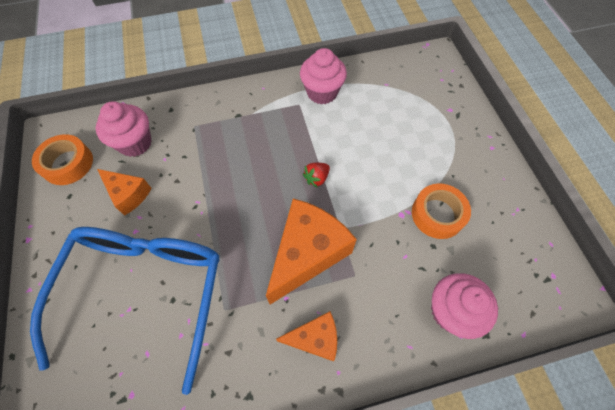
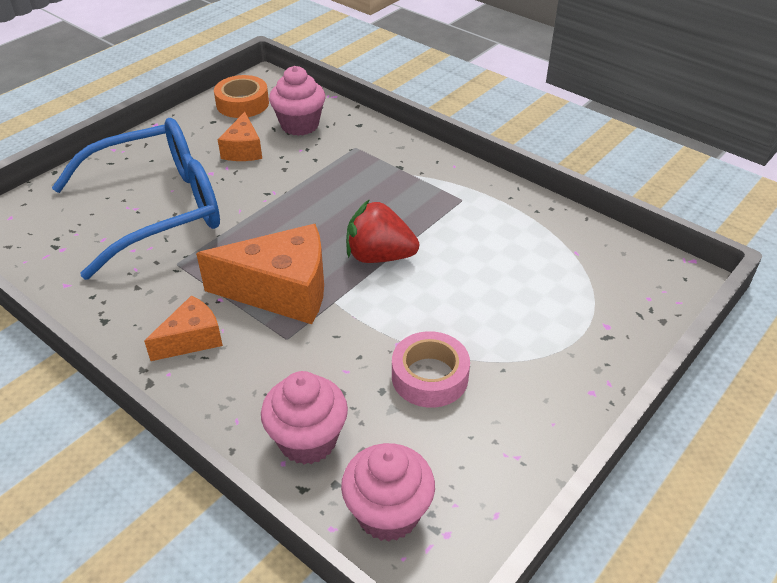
camera: 55 degrees right, 20 degrees down
(315, 338) = (192, 339): orange cheese -> orange cheese turned 90 degrees counterclockwise
(316, 178) = (379, 256): red strawberry -> red strawberry, size x1.93
(322, 92) = (499, 208): pink cupcake -> pink cupcake (388, 513)
(437, 214) = (429, 376): orange tape -> pink tape

